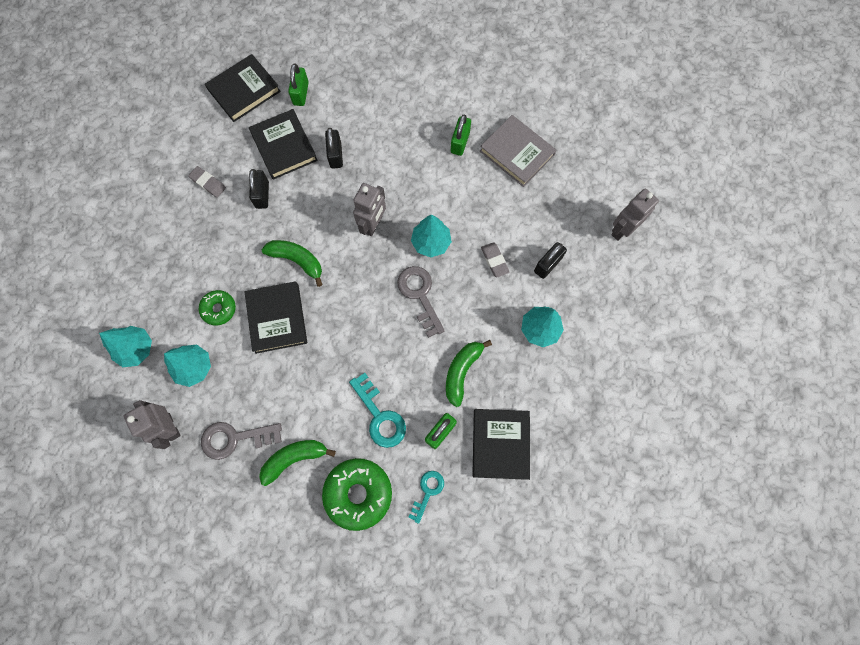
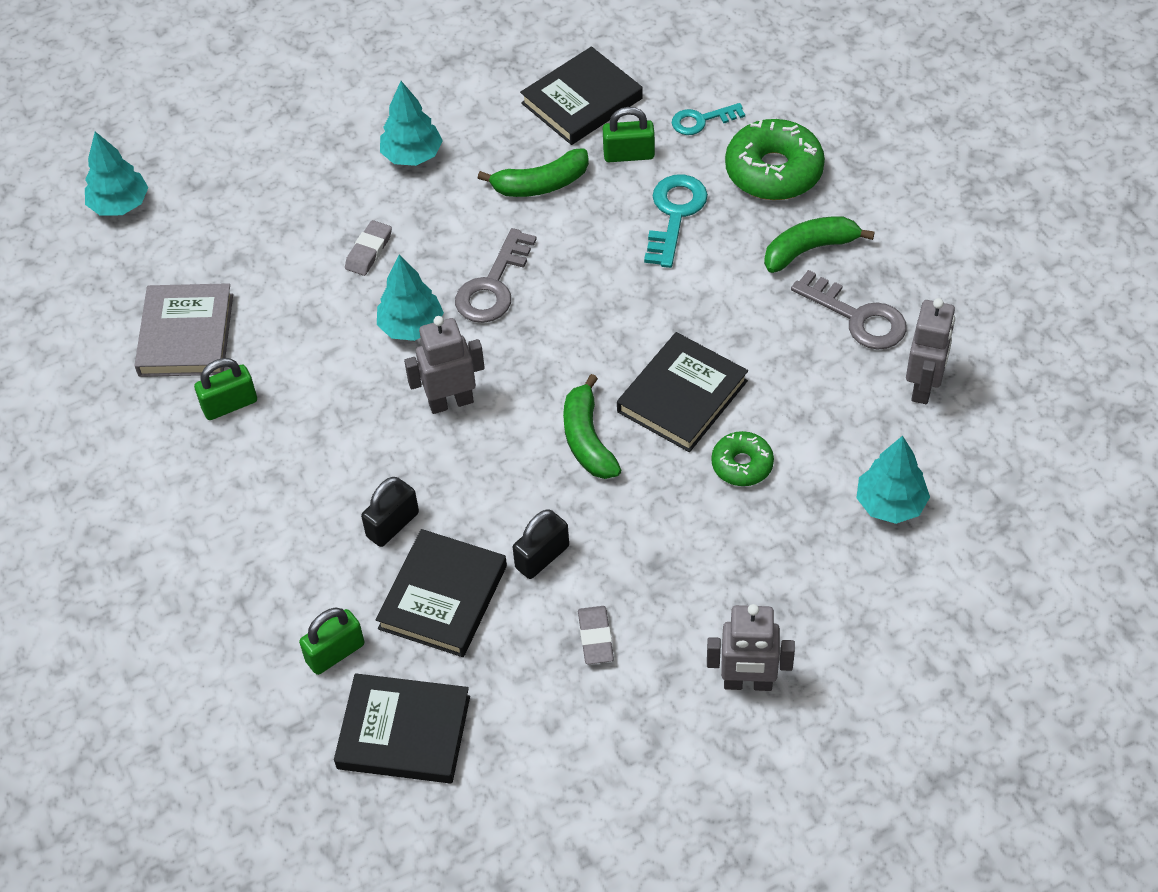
camera: 130 degrees left, 20 degrees down
(194, 367) = (836, 425): turquoise tree -> turquoise tree (120, 205)
(294, 458) = (809, 249): green banana -> green banana turned 135 degrees clockwise
(547, 264) = (320, 201): black padlock -> none
(622, 229) = (199, 168): grey robot -> grey robot (748, 683)

